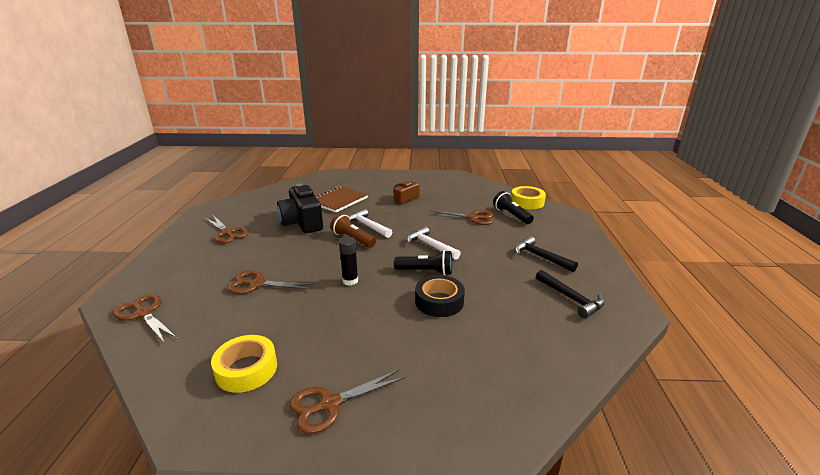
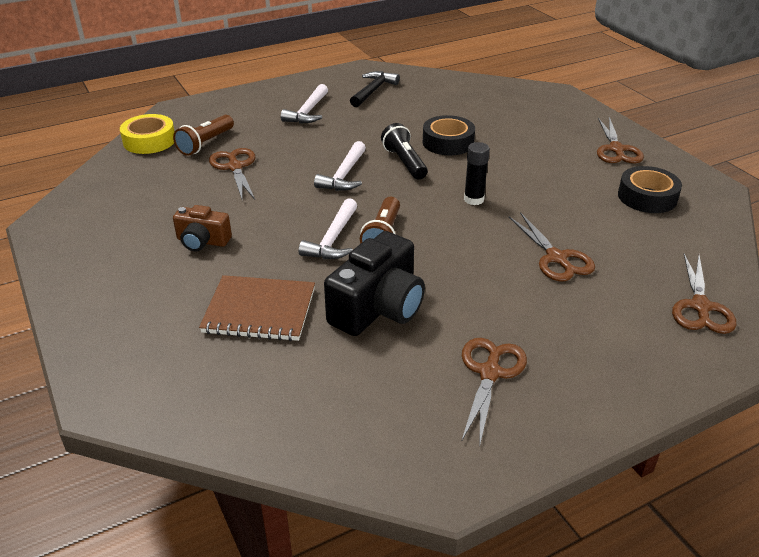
camera: 120 degrees left, 10 degrees up
(246, 369) = (647, 197): yellow tape -> black tape
(330, 404) = (616, 149): brown scissors -> brown scissors turned 60 degrees clockwise
(511, 215) = (205, 144): black flashlight -> brown flashlight
(540, 257) = (308, 112): black hammer -> white hammer

